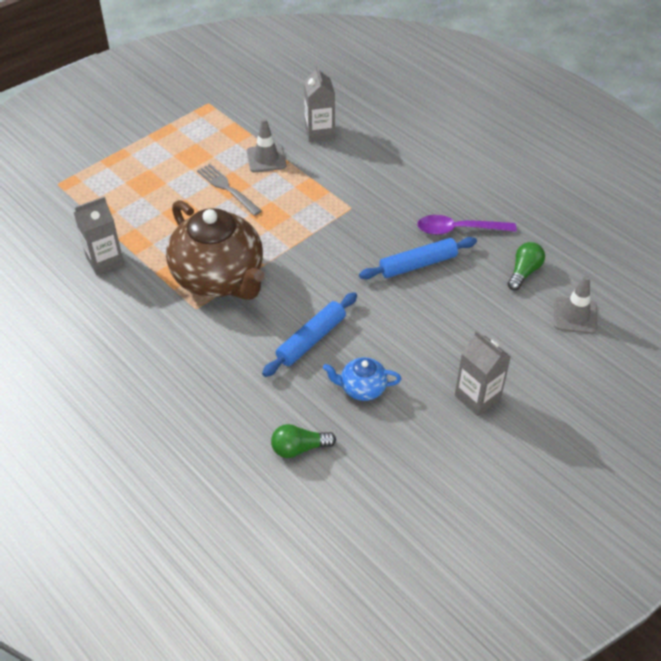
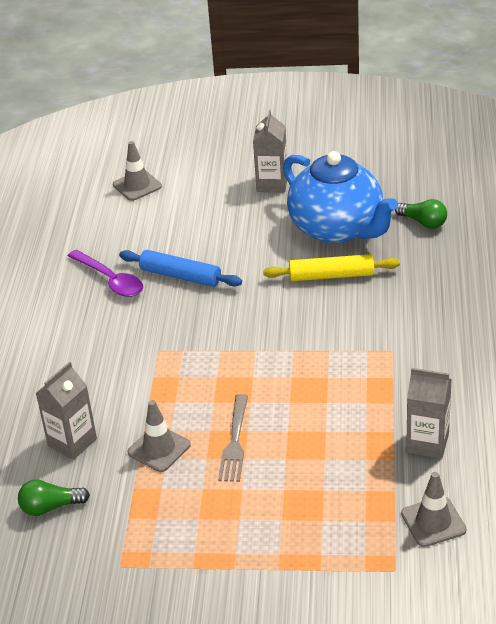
camera: 130 degrees left, 10 degrees down
(57, 219) = (433, 522): none -> grey traffic cone
(219, 278) = (344, 362): brown teapot -> none
(311, 340) = (331, 276): blue rolling pin -> yellow rolling pin
(362, 388) = (337, 229): blue teapot -> blue teapot, size x2.23
(524, 272) = (120, 226): green light bulb -> green light bulb (50, 507)

